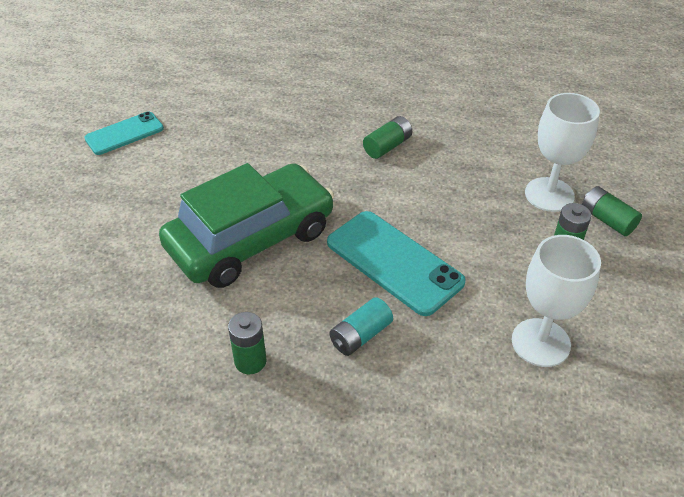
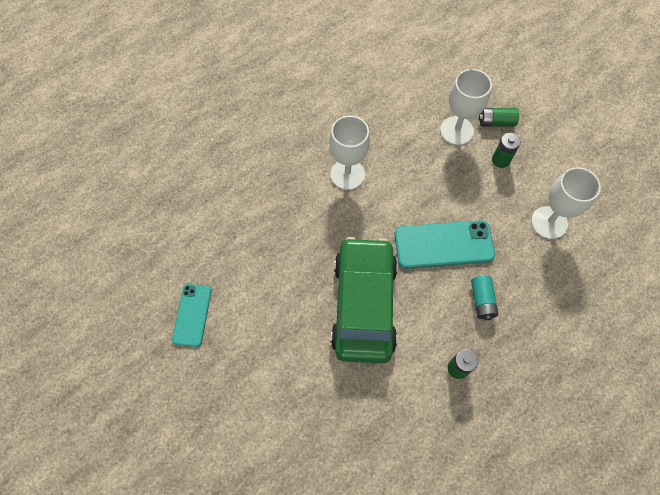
camera: 50 degrees left, 20 degrees up
(387, 146) = (347, 174): green battery -> white goblet

